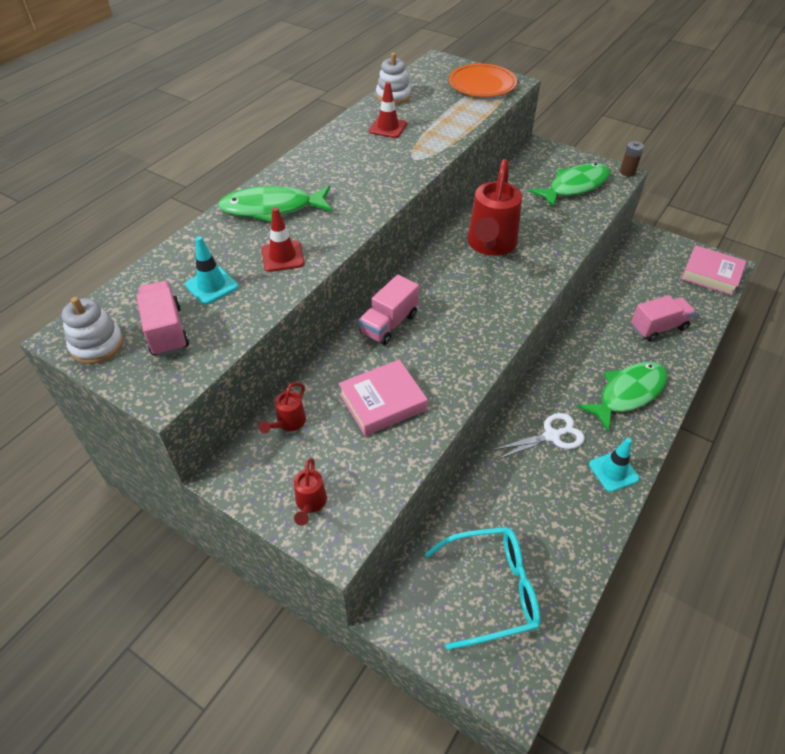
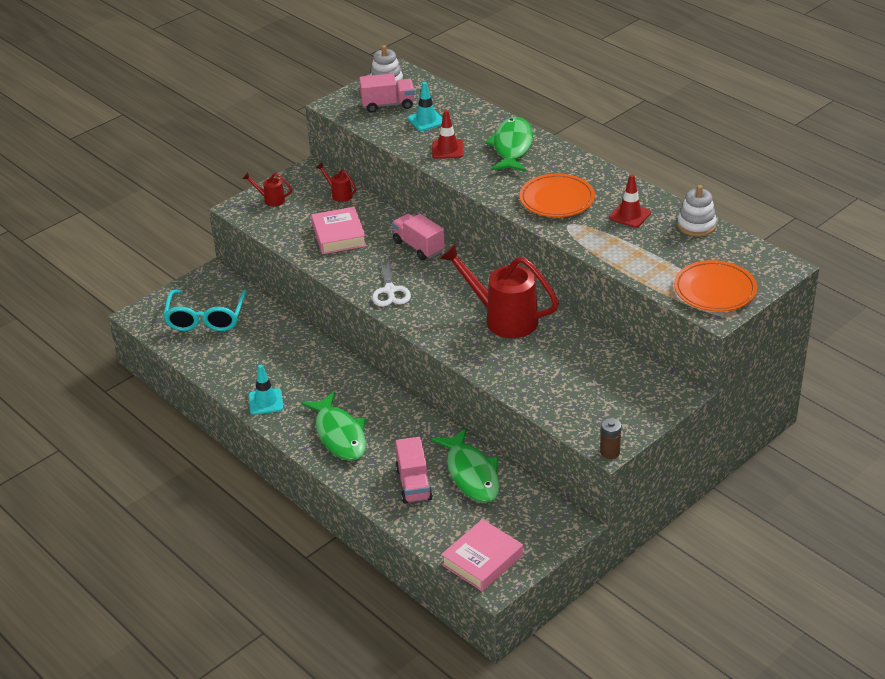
camera: 105 degrees right, 10 degrees down
(372, 169) = (557, 199): none -> orange plate
(552, 436) = (315, 375): white scissors -> white scissors (390, 290)
(574, 186) = (589, 400): green fish -> green fish (471, 474)

